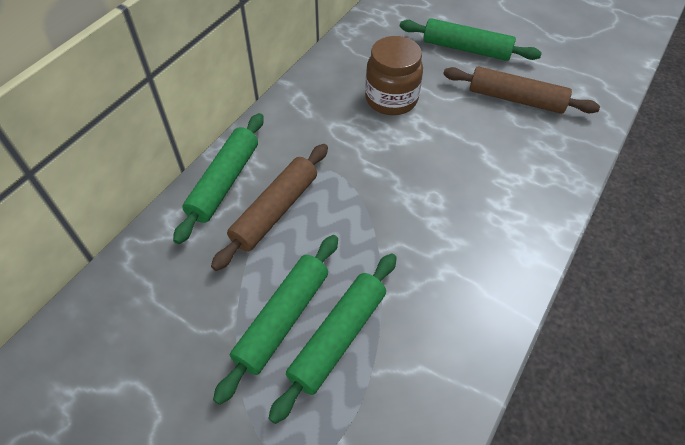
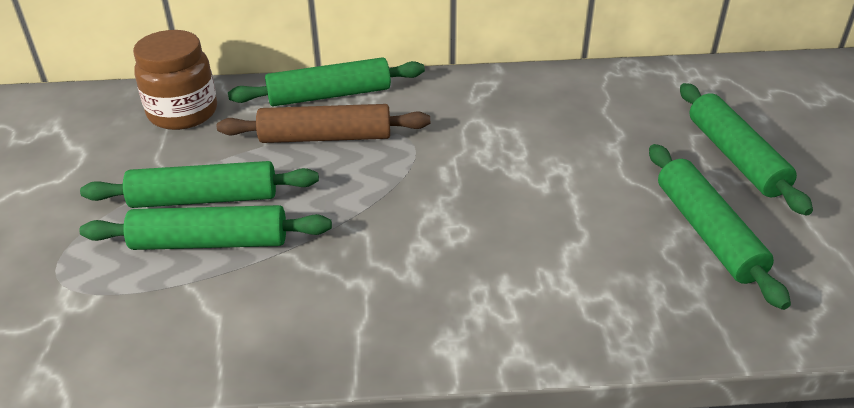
camera: 55 degrees right, 15 degrees down
(391, 99) = (567, 139): brown jar -> brown jar (183, 113)
(515, 99) = (707, 232): brown rolling pin -> green rolling pin

